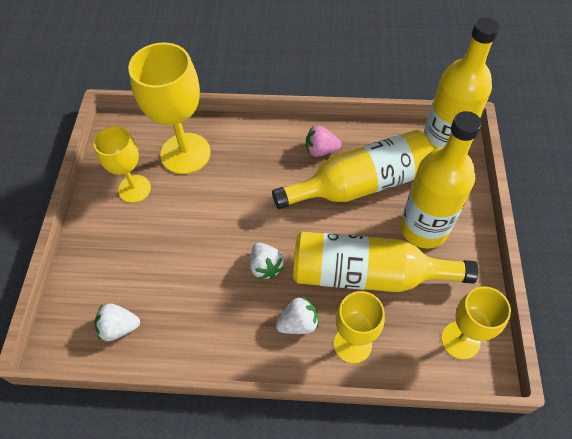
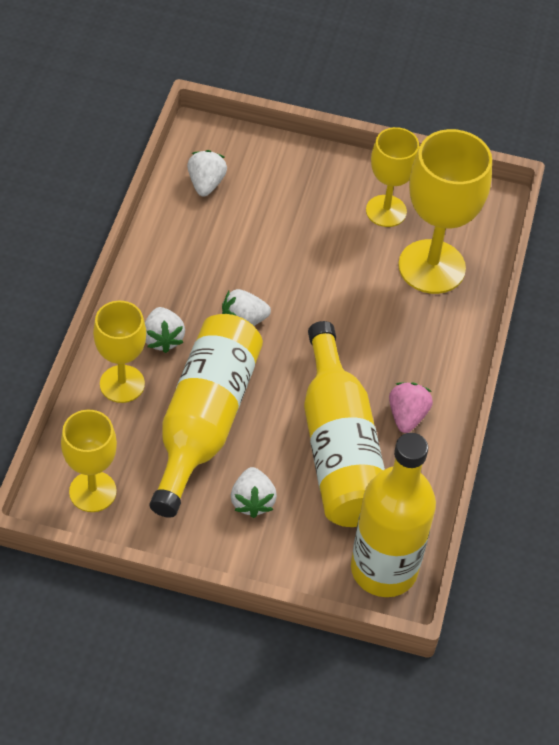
camera: 95 degrees right, 5 degrees down
(424, 228) = (252, 501): yellow bottle -> white strawberry

